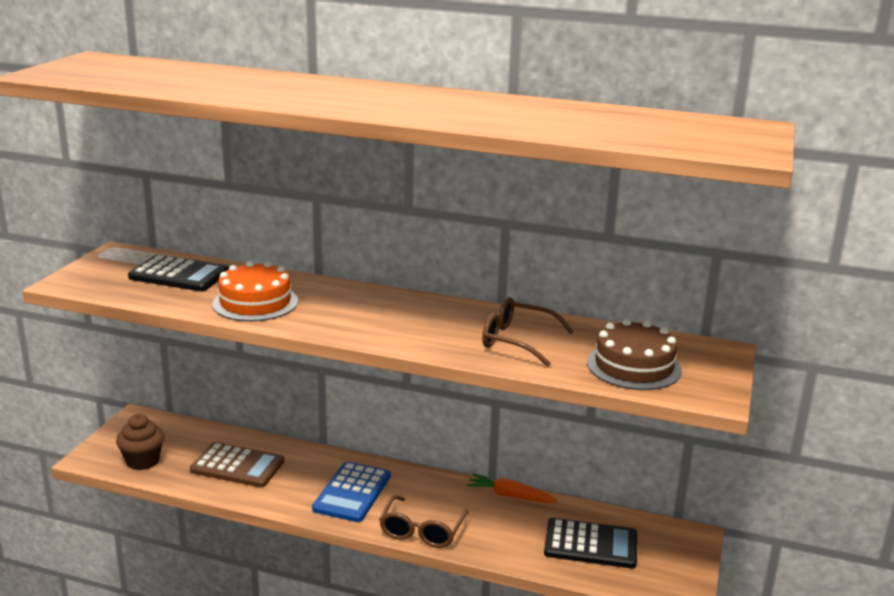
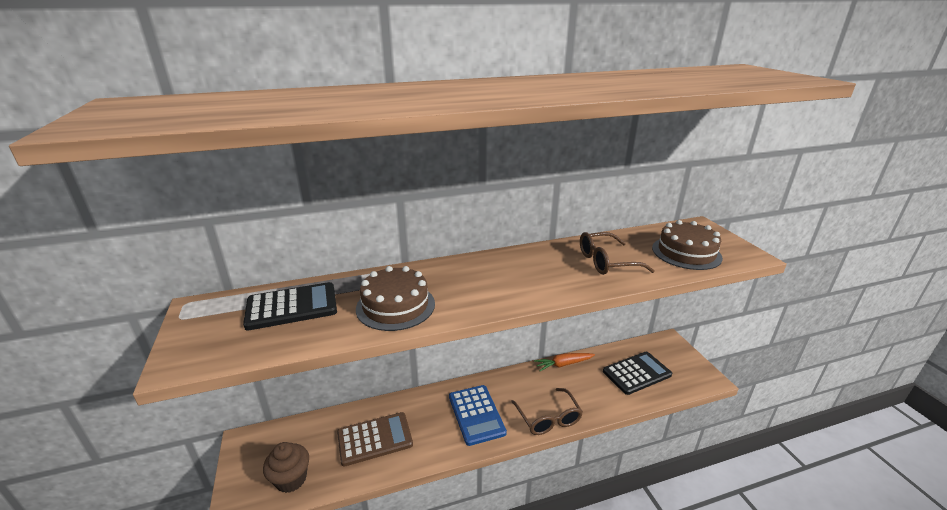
camera: 35 degrees left, 5 degrees up
(255, 302) = (395, 306): orange cake -> brown cake

